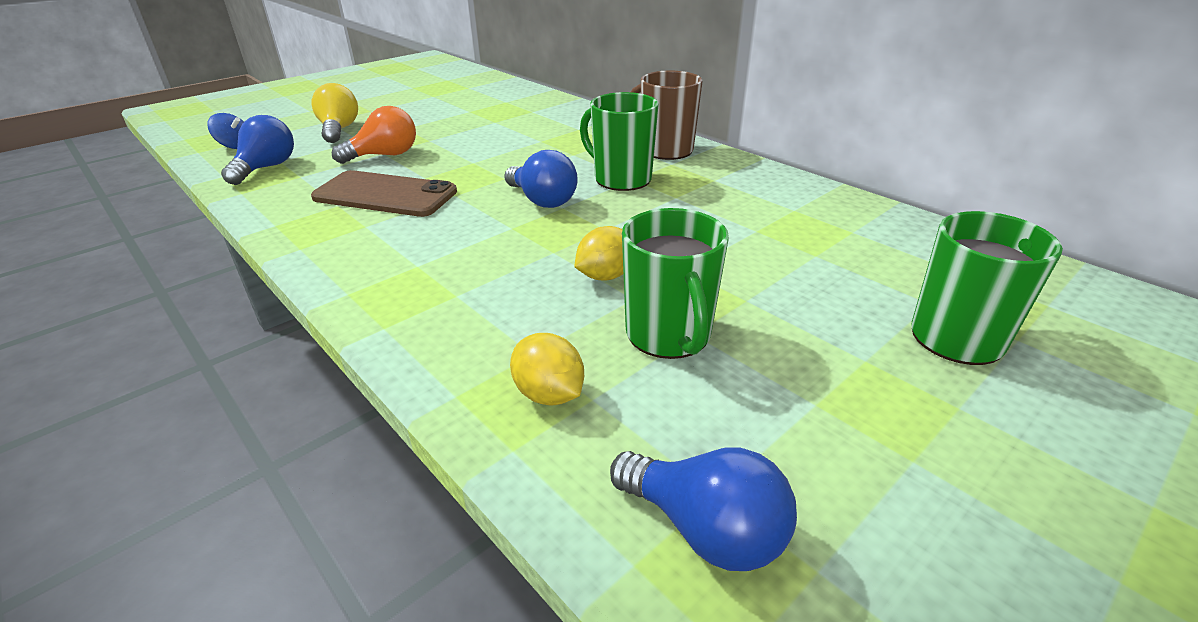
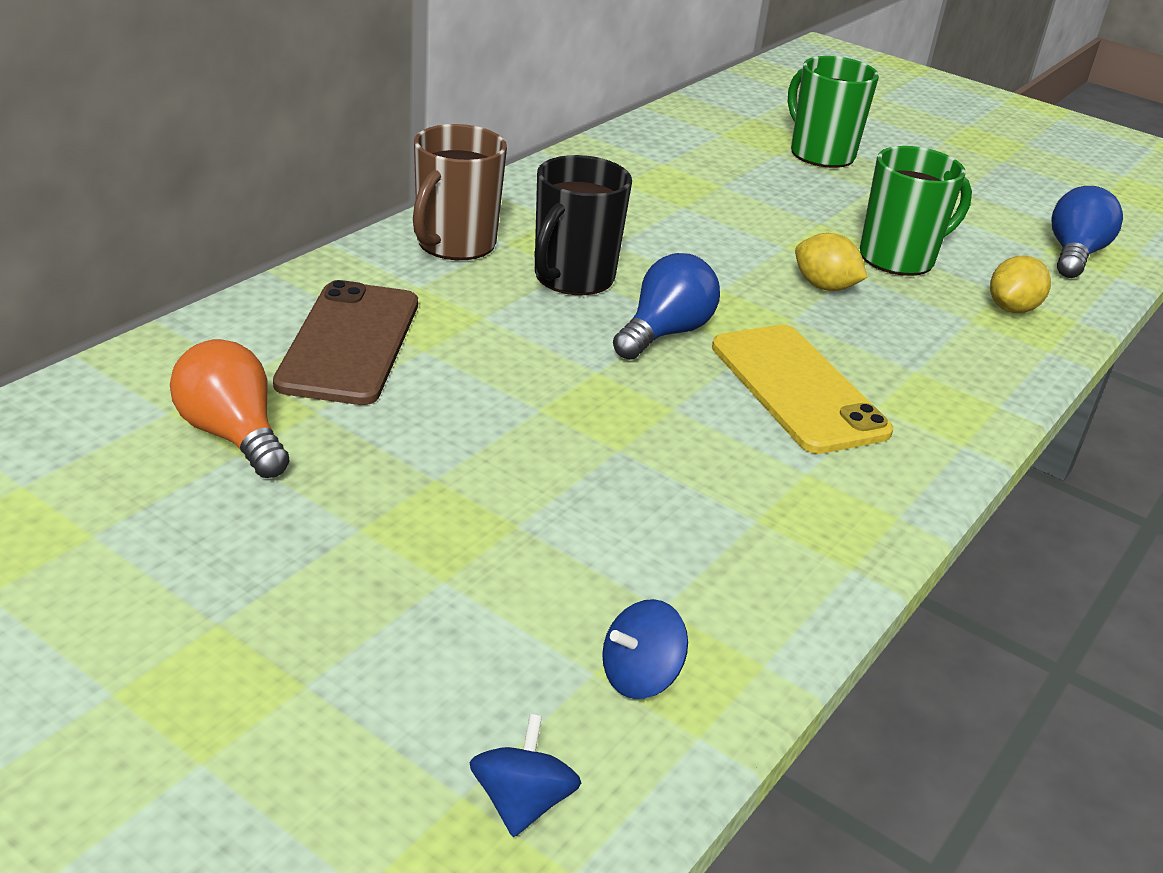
camera: 105 degrees left, 0 degrees up
(266, 168) = (640, 676): blue light bulb -> blue spinning top
(339, 130) = (382, 635): yellow light bulb -> none
(385, 155) = (532, 518): orange light bulb -> orange light bulb (232, 435)
(385, 195) = (702, 476): brown phone -> brown phone (350, 343)
(455, 237) = (797, 388): none -> yellow phone
(621, 179) = (572, 278): green mug -> black mug

